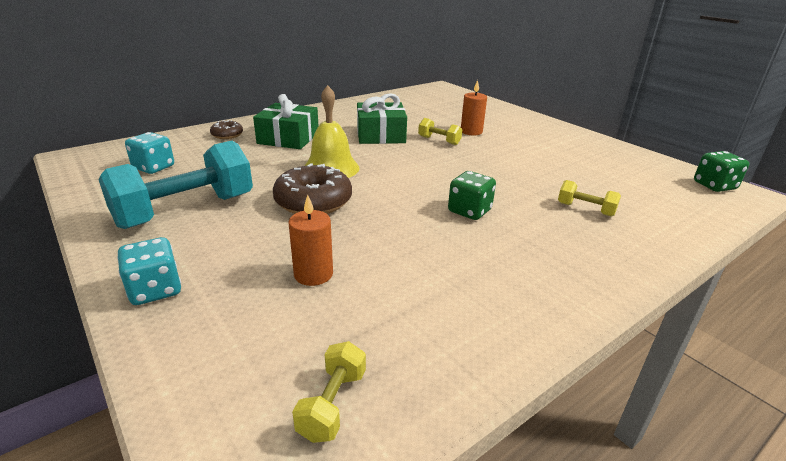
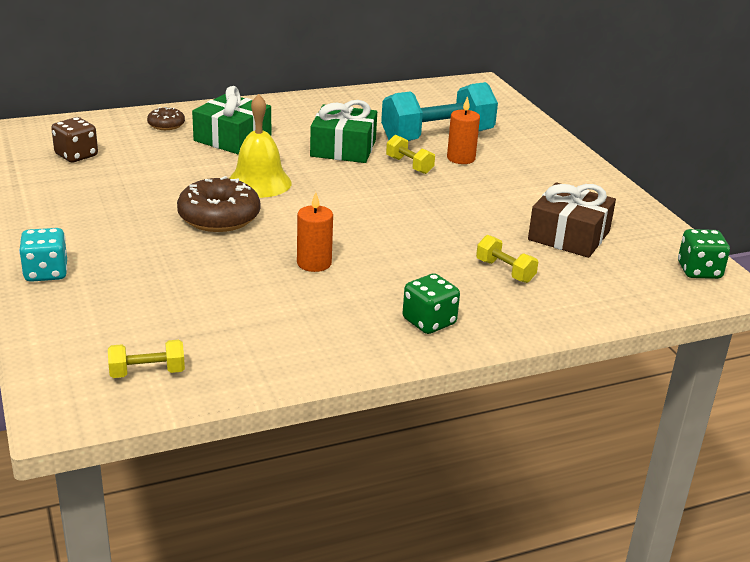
camera: 15 degrees right, 0 degrees up
(154, 167) = (76, 155): turquoise dice -> brown dice
(186, 210) = (93, 207): turquoise dumbbell -> turquoise dumbbell (437, 137)
(313, 274) = (182, 284): orange candle -> orange candle (314, 263)
(332, 404) = (147, 372): yellow dumbbell -> yellow dumbbell turned 45 degrees clockwise
(469, 211) = (374, 252): green dice -> green dice (429, 322)
(600, 174) = (569, 235): none -> brown gift

